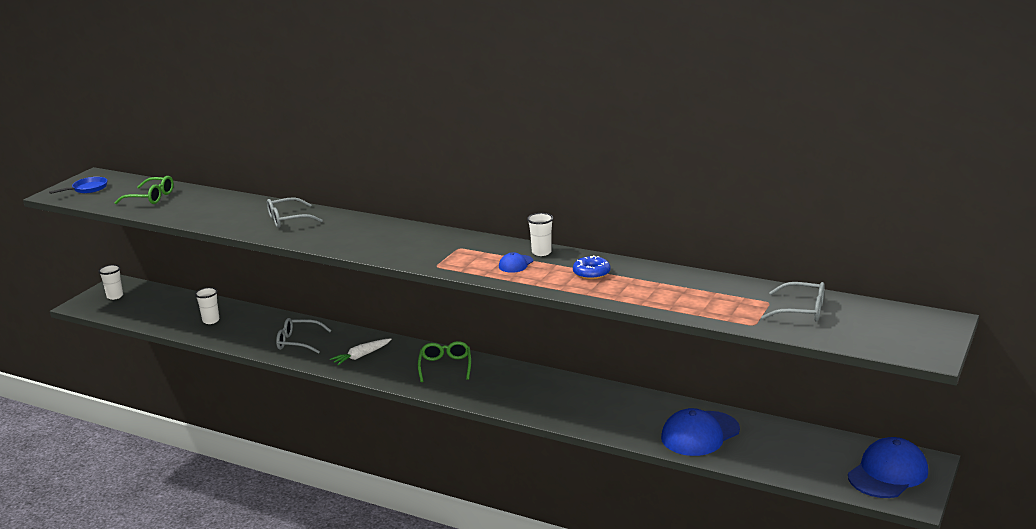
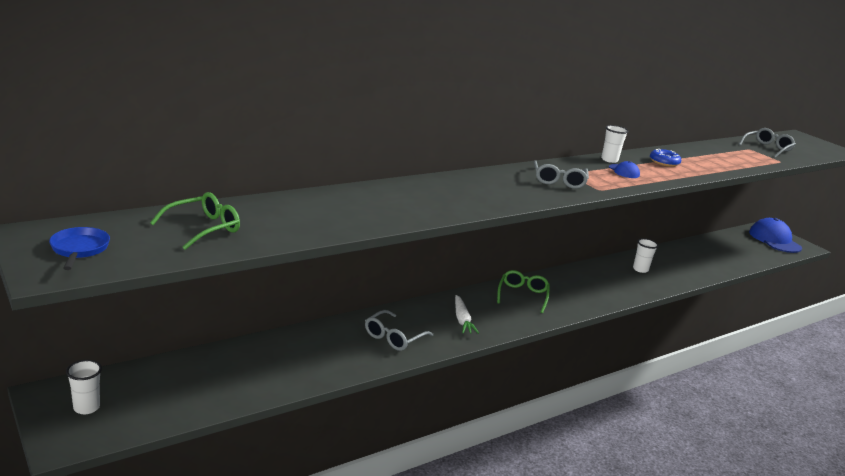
camera: 65 degrees left, 0 degrees up
(211, 320) = (271, 366): white cup -> white cup (640, 269)
(288, 220) = (405, 198): grey glasses -> grey glasses (558, 181)
(445, 366) = (522, 295): green glasses -> green glasses turned 75 degrees clockwise
(700, 434) = (700, 261): blue cap -> none

